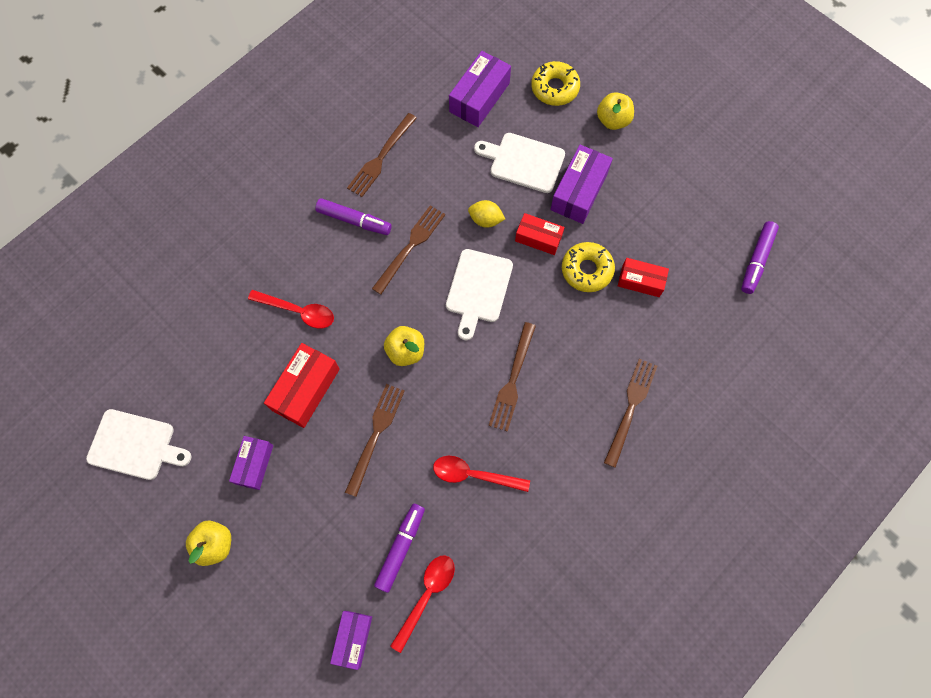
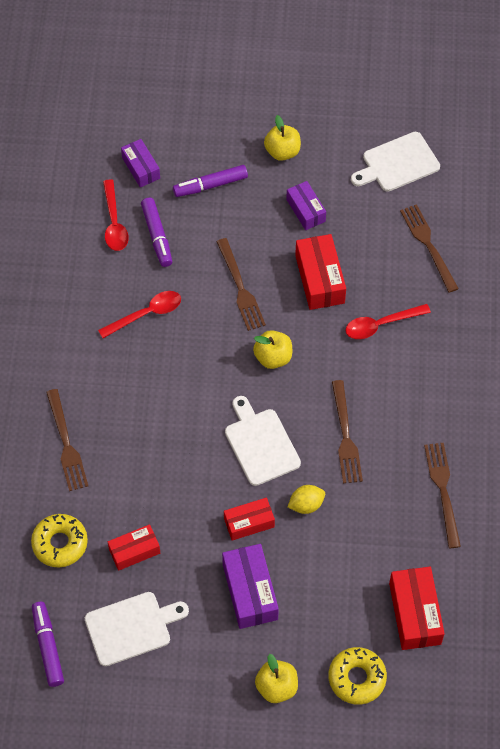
camera: 140 degrees right, 10 degrees down
(354, 220) = (410, 422): purple marker -> purple marker (210, 185)
(479, 97) = (415, 613): purple box -> red box
(512, 381) = (173, 396): brown fork -> brown fork (427, 244)
(523, 162) = (320, 581): white cutting board -> white cutting board (131, 627)
(586, 270) = (186, 526): yellow donut -> yellow donut (60, 543)

